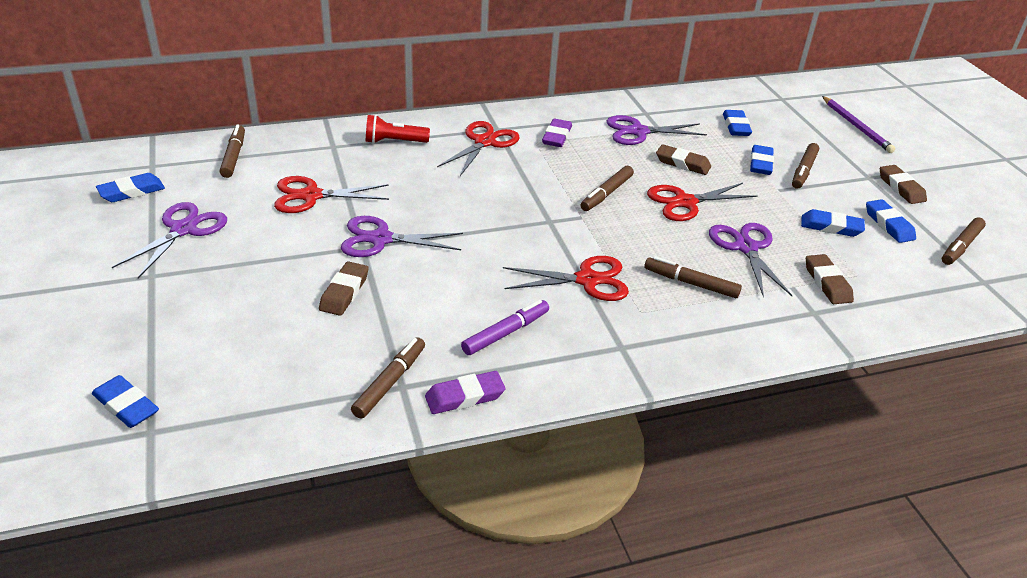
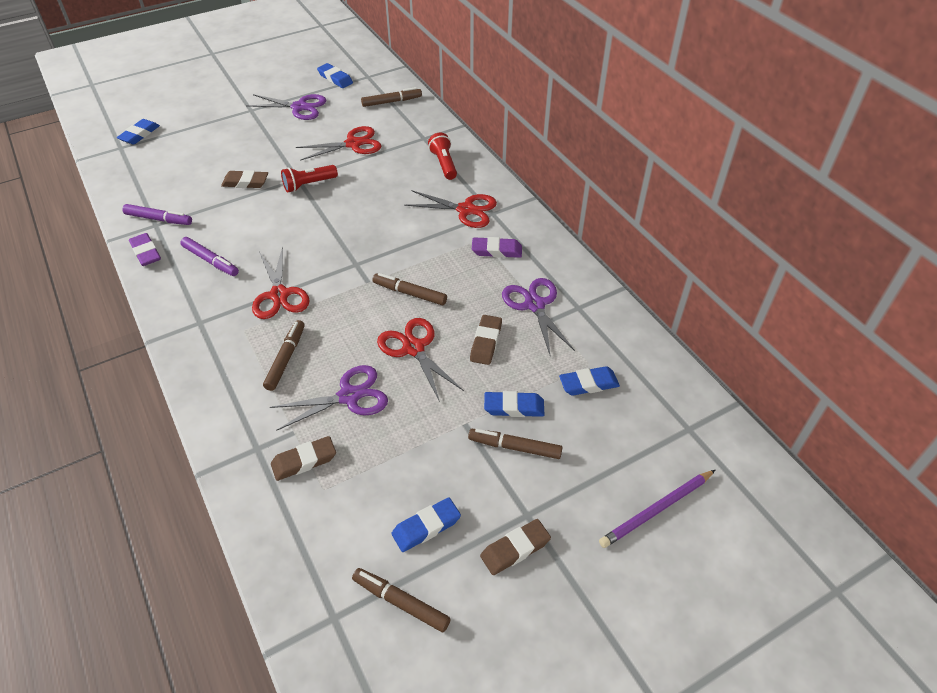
camera: 80 degrees right, 10 degrees up
(311, 196) = (353, 144): red scissors -> red scissors turned 90 degrees clockwise
(381, 239) = (309, 185): purple scissors -> red flashlight
(390, 382) = (159, 219): brown marker -> purple marker
(831, 227) = (405, 469): blue eraser -> none

